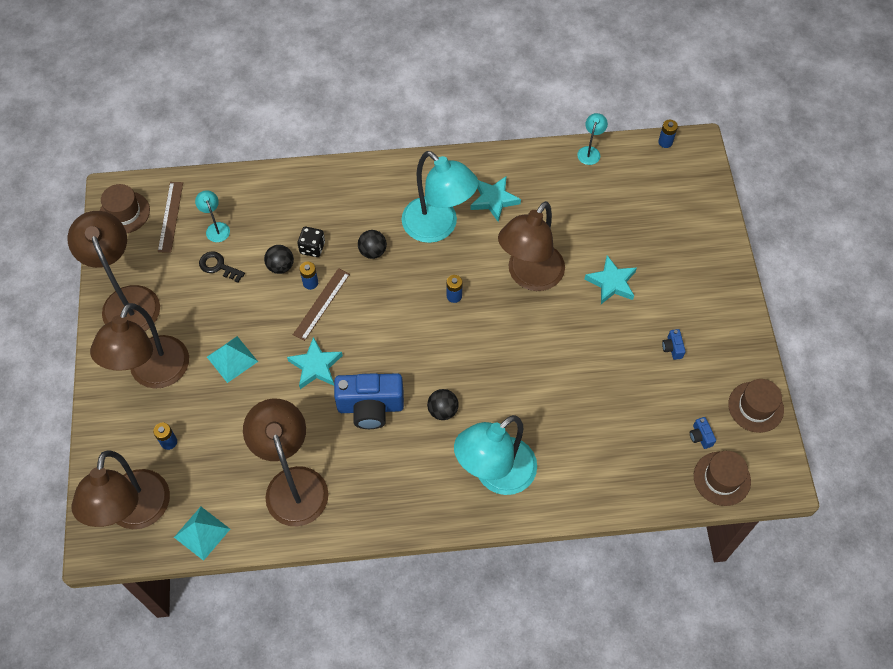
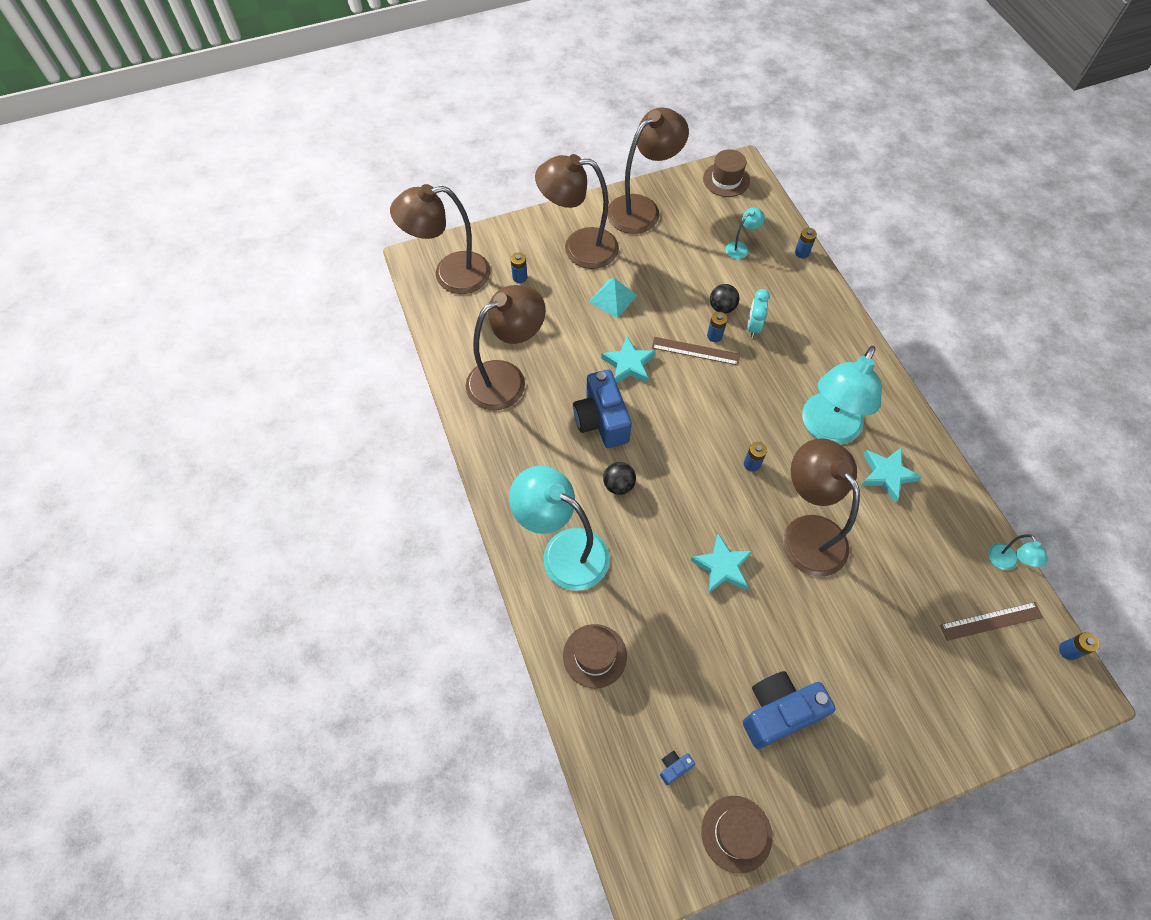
camera: 75 degrees right, 0 degrees up
(170, 216) = (737, 212): brown ruler -> brown ruler (991, 621)
(202, 533) = (444, 325): turquoise pyramid -> none
(218, 266) = (702, 261): black key -> none
(244, 180) = (801, 253): none -> blue battery
(312, 248) = (753, 327): black dice -> turquoise clock
(373, 251) = (771, 378): black ball -> none
(529, 276) = (806, 533): brown lamp -> brown lamp turned 45 degrees clockwise
(590, 151) = (1005, 563): turquoise lamp -> turquoise lamp turned 75 degrees clockwise
(611, 283) = (837, 624): turquoise star -> turquoise star (722, 567)
(672, 348) = (778, 712): blue camera -> blue camera, size x2.43
(722, 478) = (628, 803): brown hat -> brown hat (594, 655)

